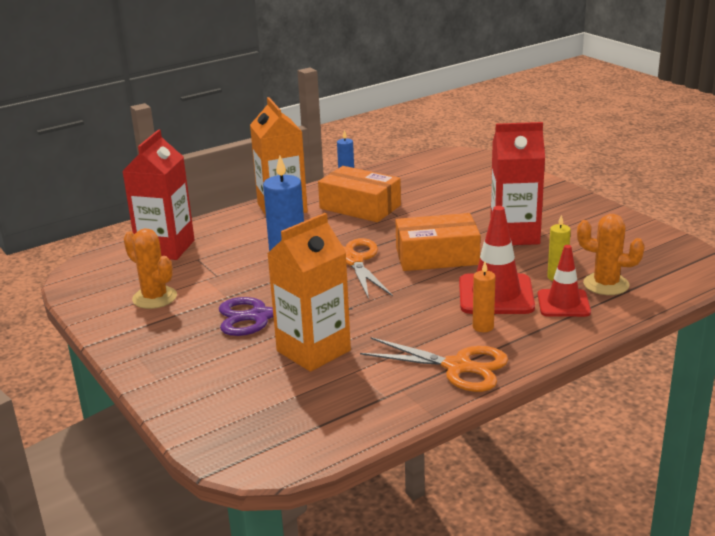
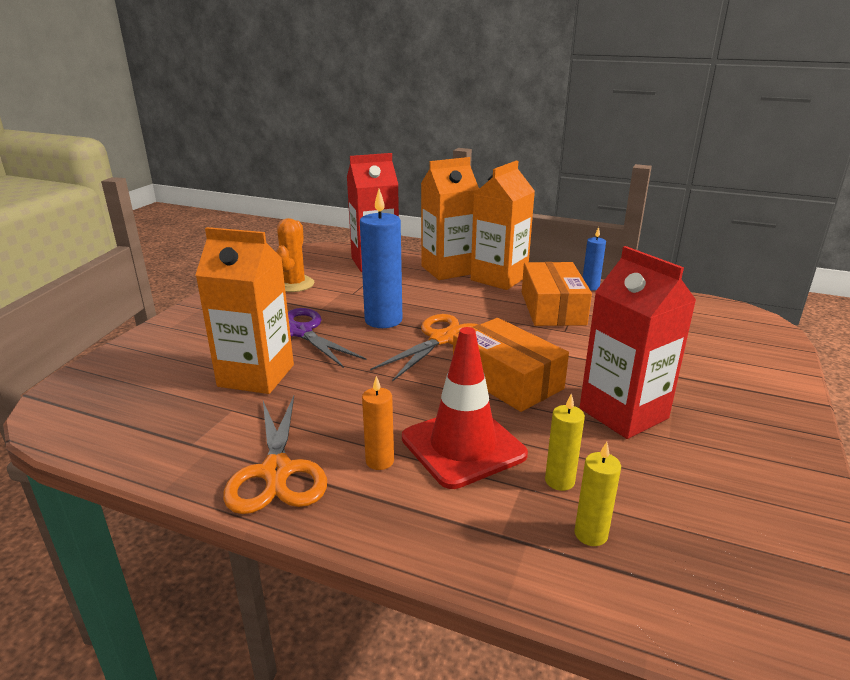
camera: 55 degrees right, 0 degrees up
(234, 222) = (448, 270): none -> orange carton
(563, 303) = (495, 509): red traffic cone -> none
(606, 284) = (590, 534): orange cactus -> yellow candle

